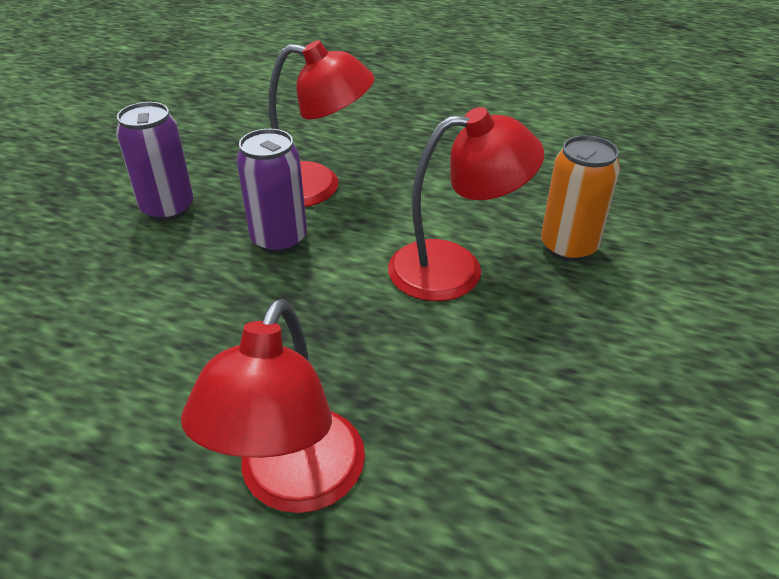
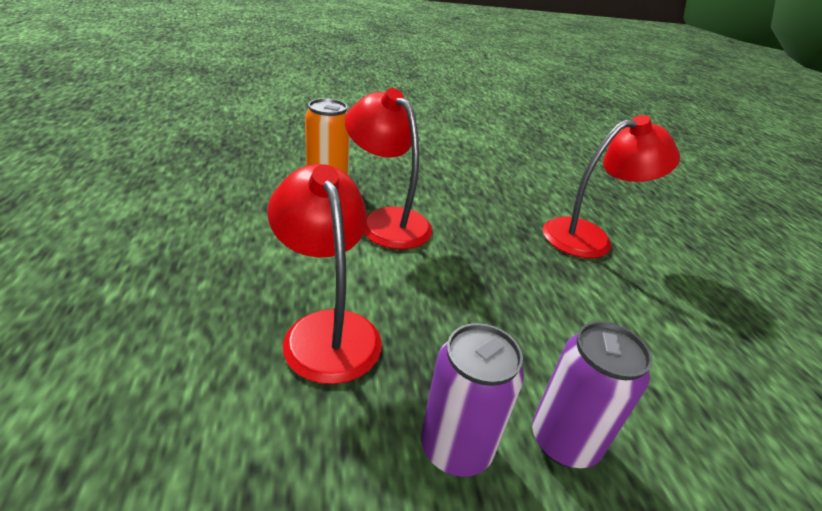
camera: 125 degrees left, 5 degrees down
(279, 239) = (429, 321): purple can -> purple can (564, 441)

